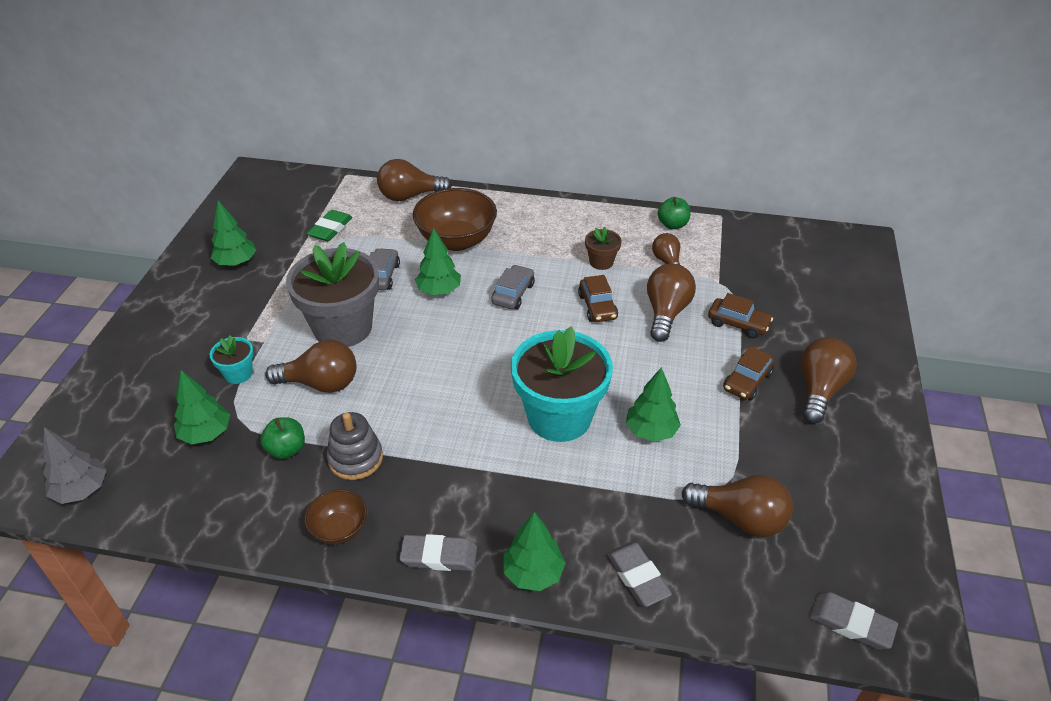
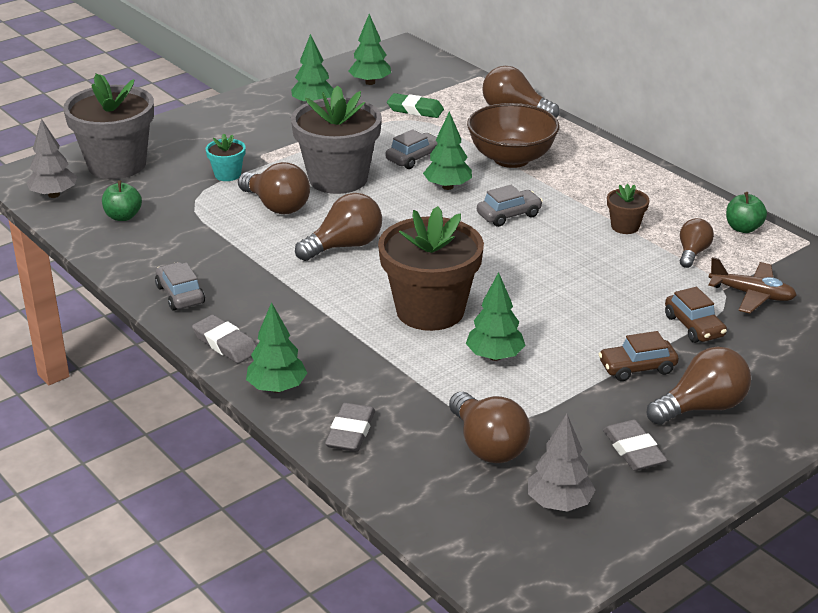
camera: 40 degrees right, 10 degrees down
(113, 419) = (117, 165): none -> grey flower pot
(206, 434) = (163, 200): green tree -> green tree (370, 82)
(286, 449) = (203, 233): green apple -> green apple (123, 216)
(330, 229) = (415, 110): green eraser -> green eraser turned 45 degrees clockwise
(339, 529) = (180, 295): brown bowl -> grey car
(355, 458) = (242, 261): grey stacking toy -> none
(559, 417) = (430, 311): turquoise flower pot -> brown flower pot
(597, 307) = (573, 256): brown car -> none
(666, 313) = (633, 288): brown light bulb -> brown light bulb (344, 246)
(739, 277) = (751, 295): none -> brown plane
(840, 536) = (559, 503): none -> grey tree
(851, 623) = (481, 554): grey eraser -> grey eraser (633, 450)

